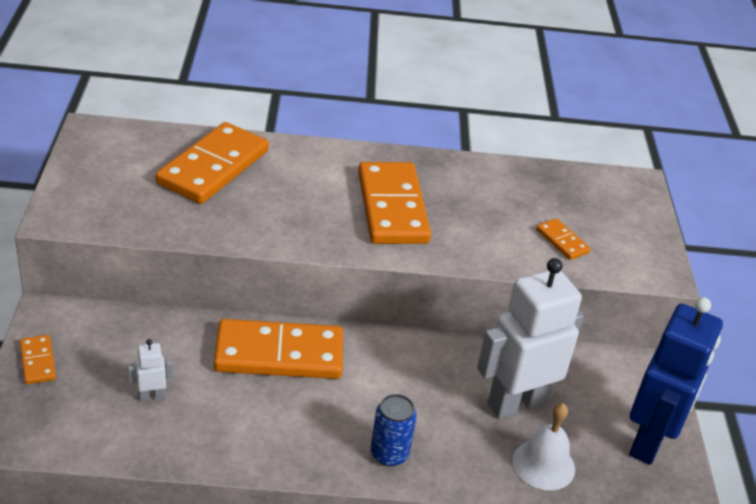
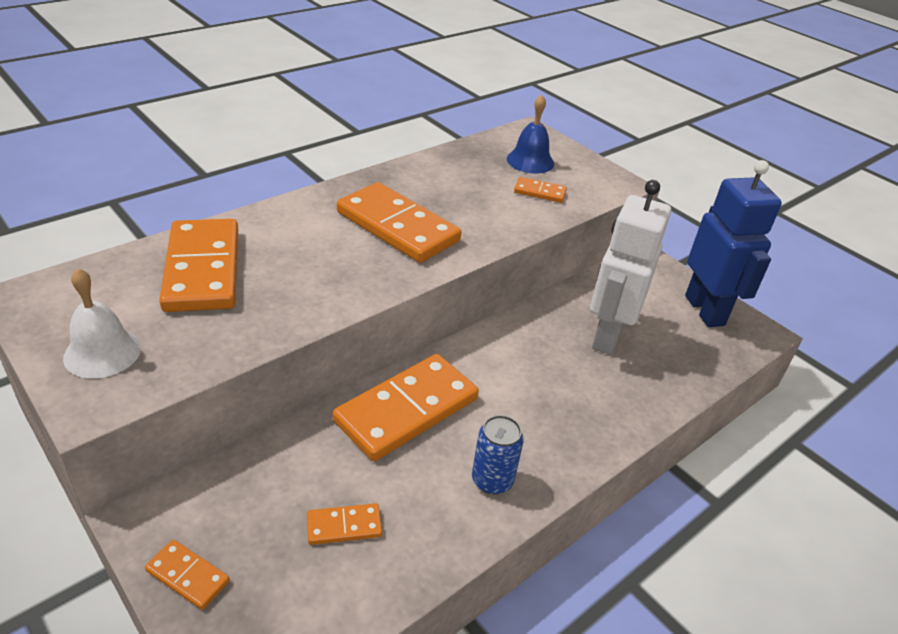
camera: 40 degrees left, 0 degrees up
(151, 396) = (344, 526): white robot -> orange domino
(389, 454) = (580, 433): blue can -> blue can (492, 480)
(543, 464) = (675, 368): white bell -> white bell (102, 352)
(594, 210) = (530, 161): none -> blue bell

